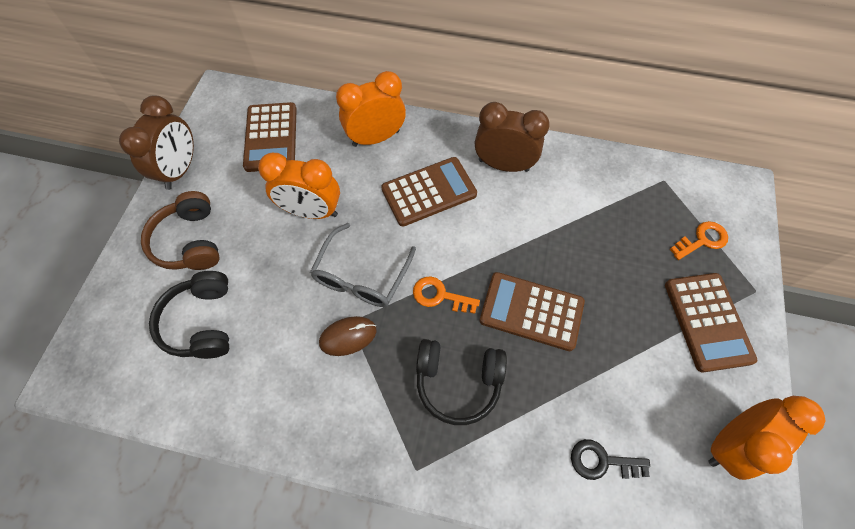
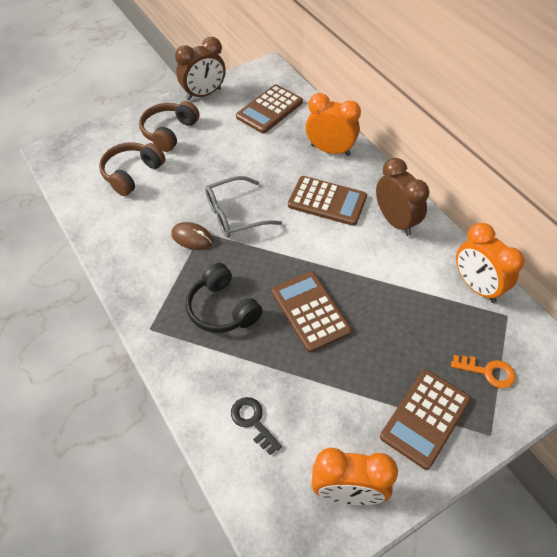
camera: 45 degrees right, 10 degrees down
(202, 322) = (132, 174): black headphones -> brown headphones
(311, 211) = (246, 162): orange clock -> orange clock (476, 286)
(440, 295) = (266, 259): orange key -> none

